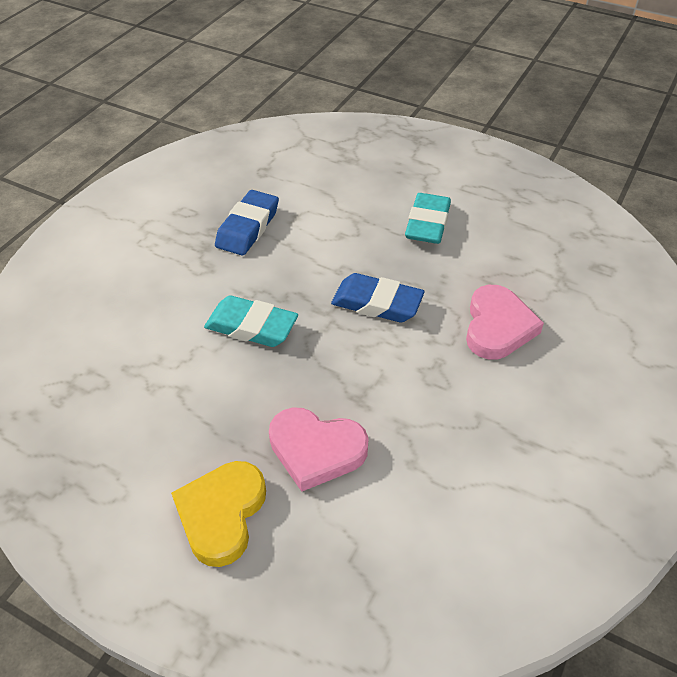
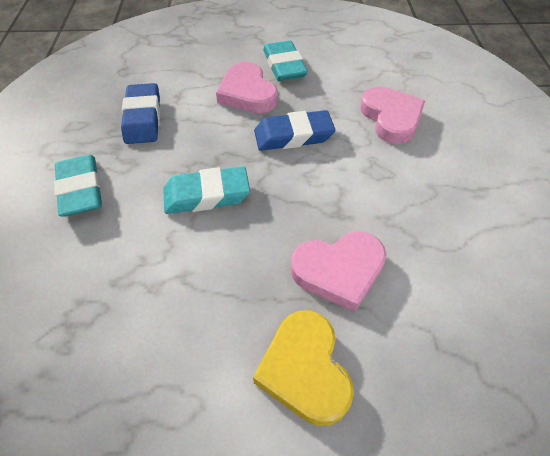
camera: 30 degrees left, 5 degrees up
(151, 275) = (81, 190): none -> turquoise eraser
(365, 240) = (247, 93): none -> pink heart

